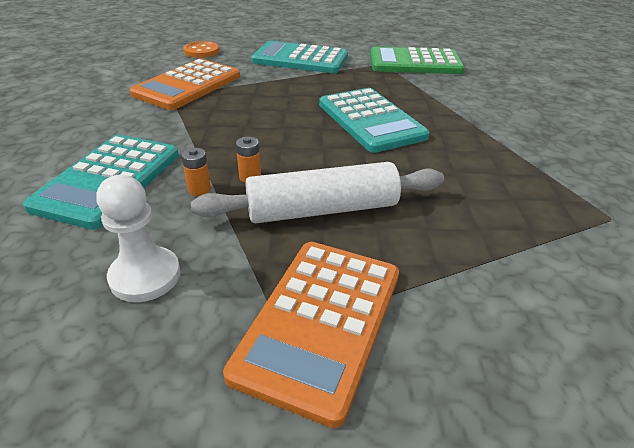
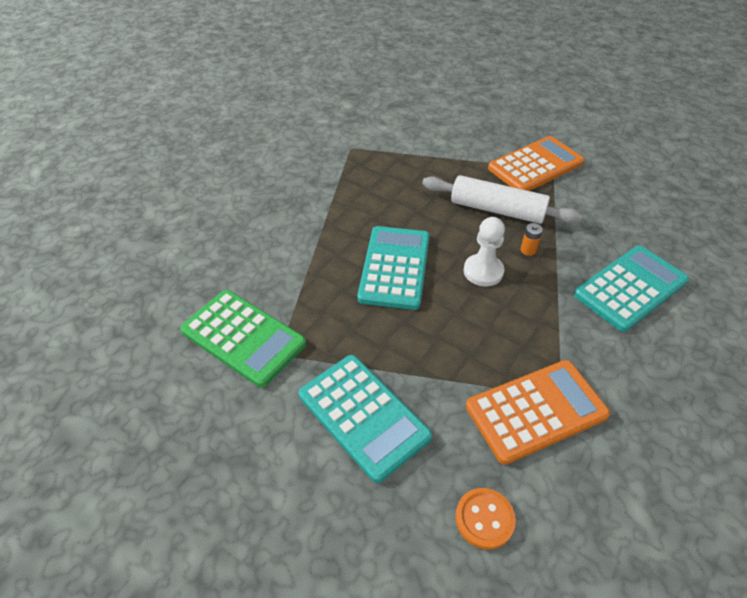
camera: 145 degrees left, 10 degrees up
(145, 276) = (609, 212): white pawn -> white pawn (483, 271)
(199, 189) = (567, 254): orange battery -> none

